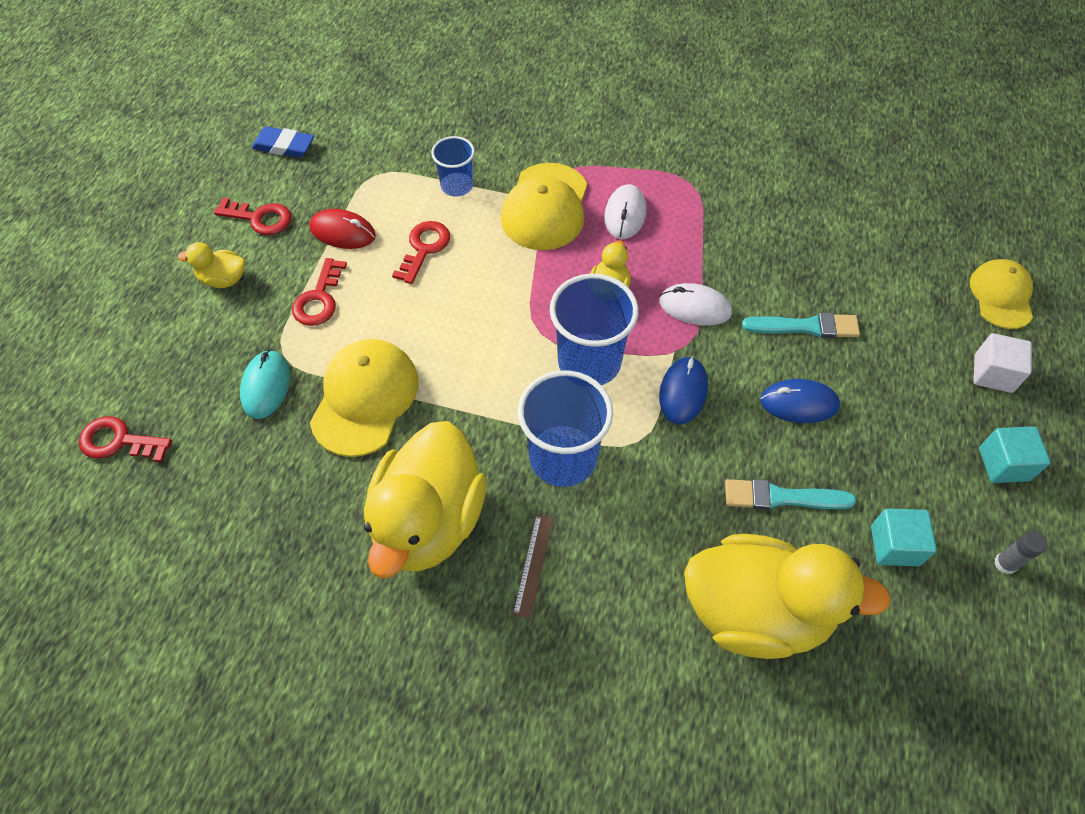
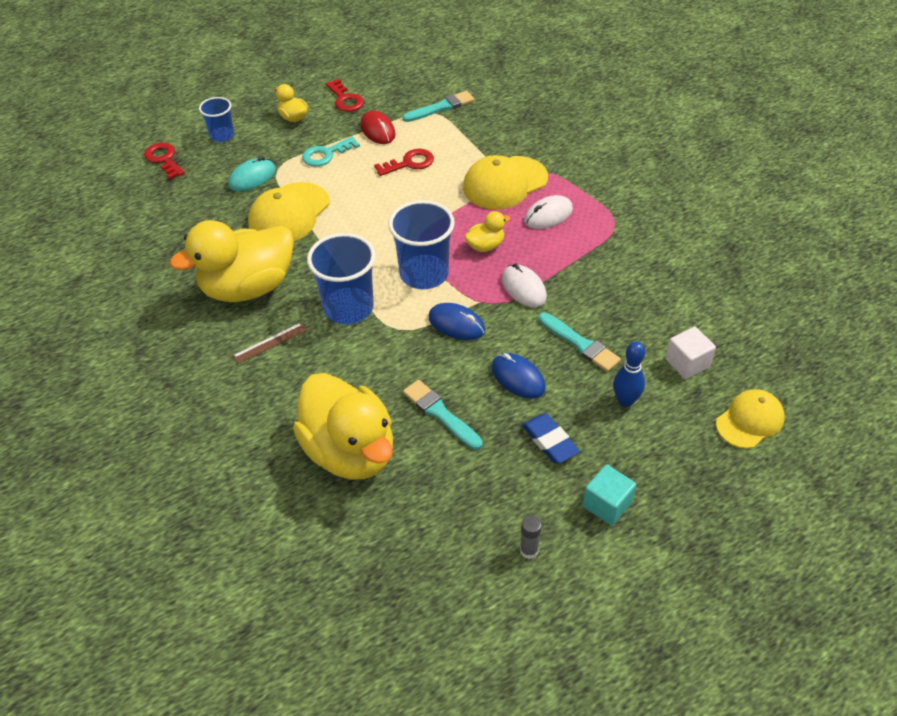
camera: 45 degrees right, 10 degrees down
(284, 146) = (401, 71): blue eraser -> blue eraser (550, 441)
(319, 299) = (326, 154): red key -> turquoise key
(365, 399) = (289, 214): yellow cap -> yellow cap turned 150 degrees clockwise
(380, 162) = (441, 107): none -> turquoise brush
(457, 186) = (468, 143): blue cup -> blue cup (222, 135)
(683, 392) = (456, 324): blue mouse -> blue mouse turned 60 degrees clockwise
(894, 545) = (473, 487): turquoise cube -> none
(902, 353) = (625, 401): none -> blue bowling pin
(993, 373) = (674, 455): white cube -> white cube (687, 363)

